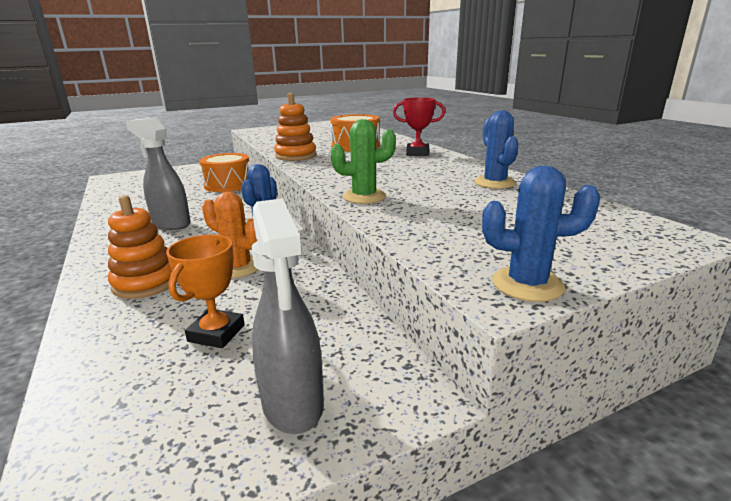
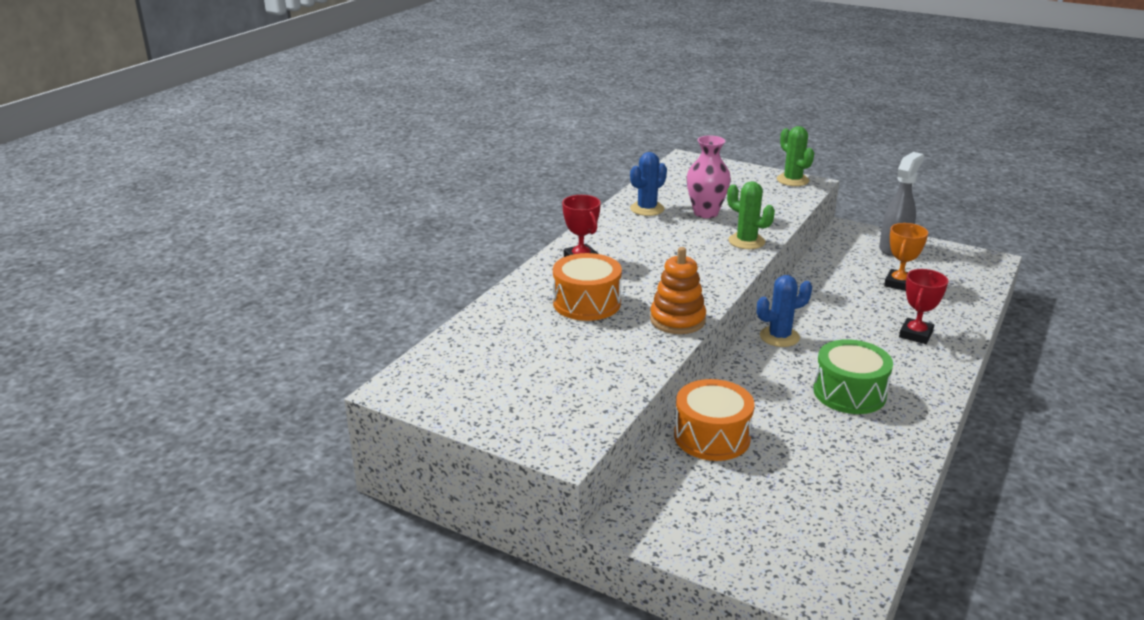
camera: 125 degrees left, 5 degrees up
(146, 283) = (915, 334): orange stacking toy -> red trophy
(171, 224) = (849, 393): grey spray bottle -> green drum
(216, 333) = (899, 283): orange trophy -> orange trophy turned 45 degrees counterclockwise
(238, 268) = (845, 313): orange cactus -> none
(455, 200) = (705, 213): none -> pink vase
(527, 284) = (792, 180): blue cactus -> green cactus

